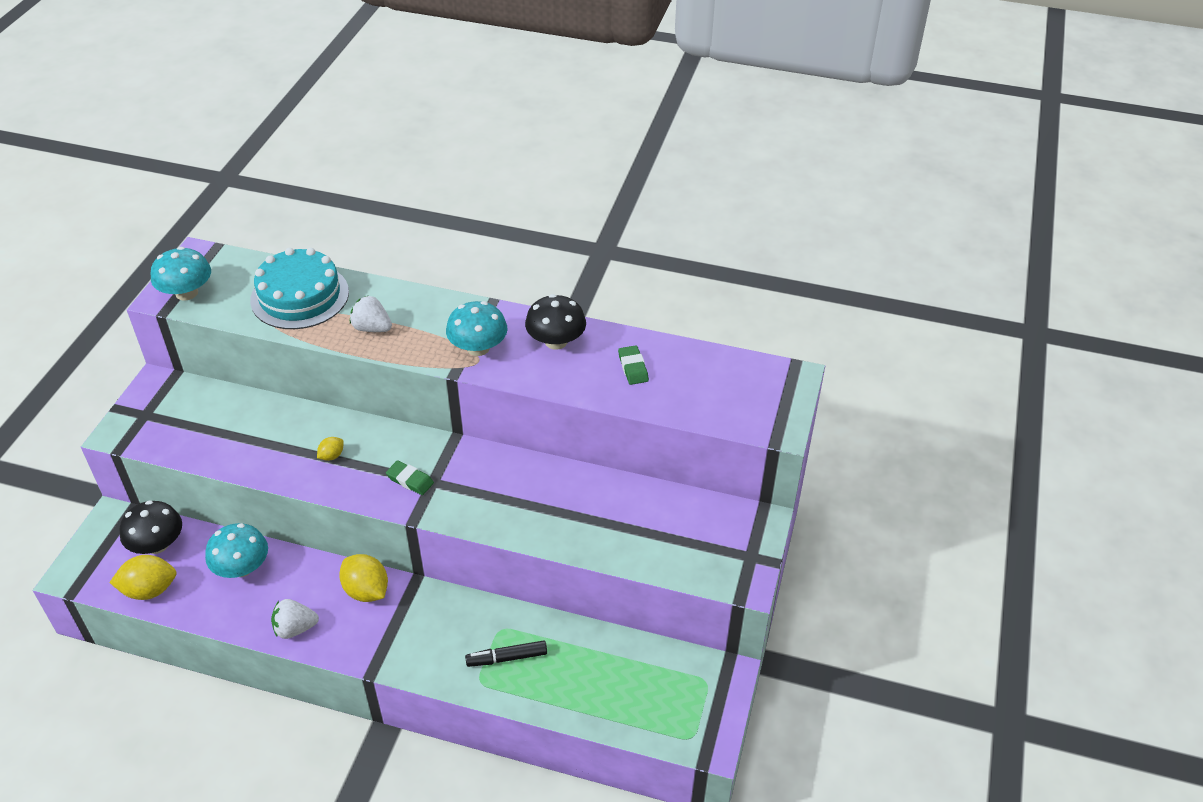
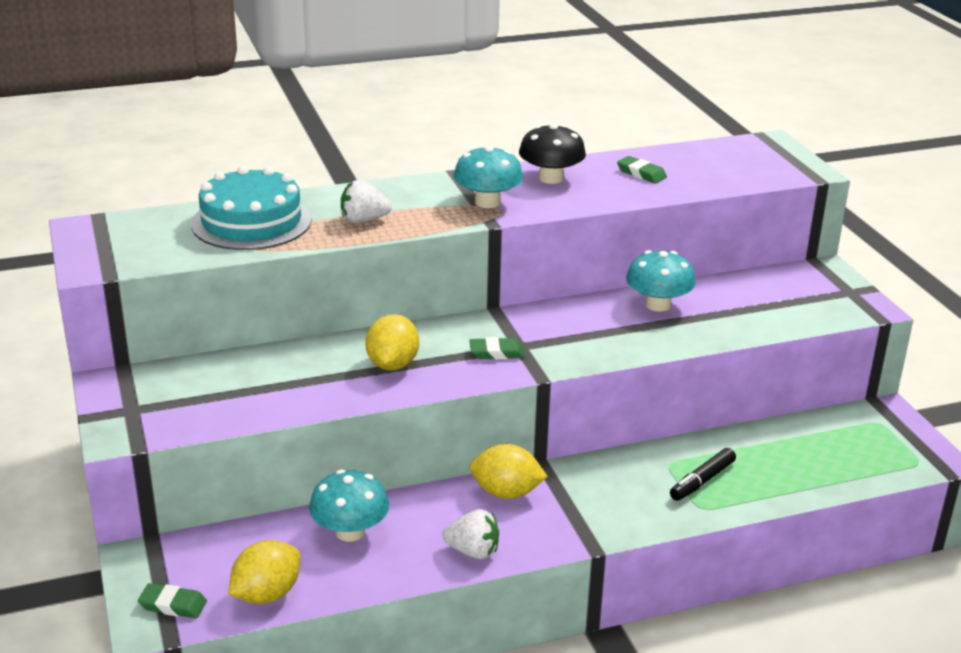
camera: 35 degrees left, 15 degrees down
(96, 567) = (173, 605): none -> green eraser
(157, 544) = (225, 555): black mushroom -> none
(186, 293) = (115, 256): turquoise mushroom -> turquoise mushroom (658, 304)
(295, 628) = (473, 551): white strawberry -> white strawberry turned 120 degrees counterclockwise
(331, 456) = (392, 365): yellow lemon -> yellow lemon, size x1.93

